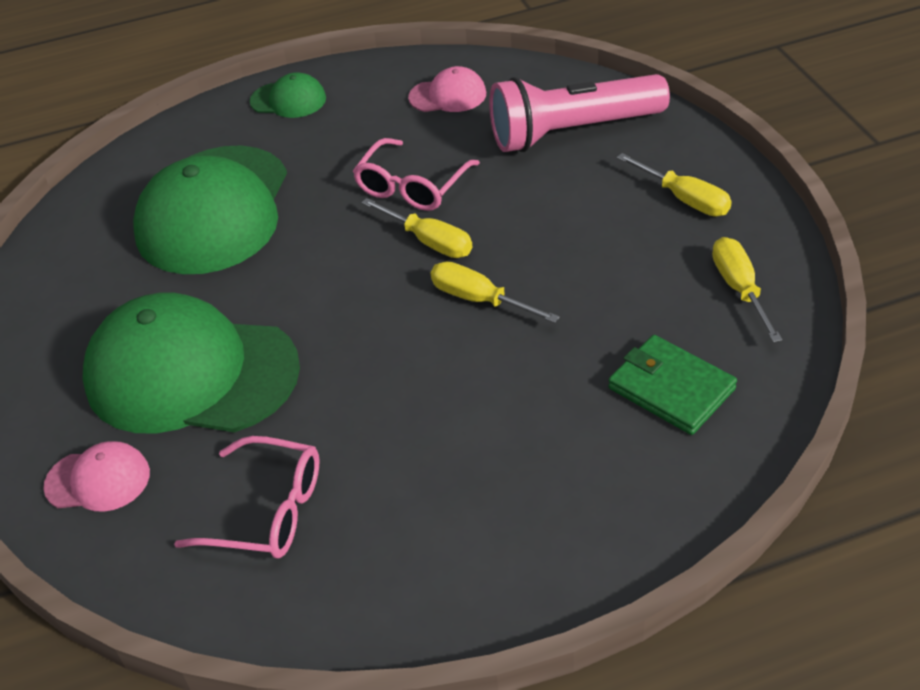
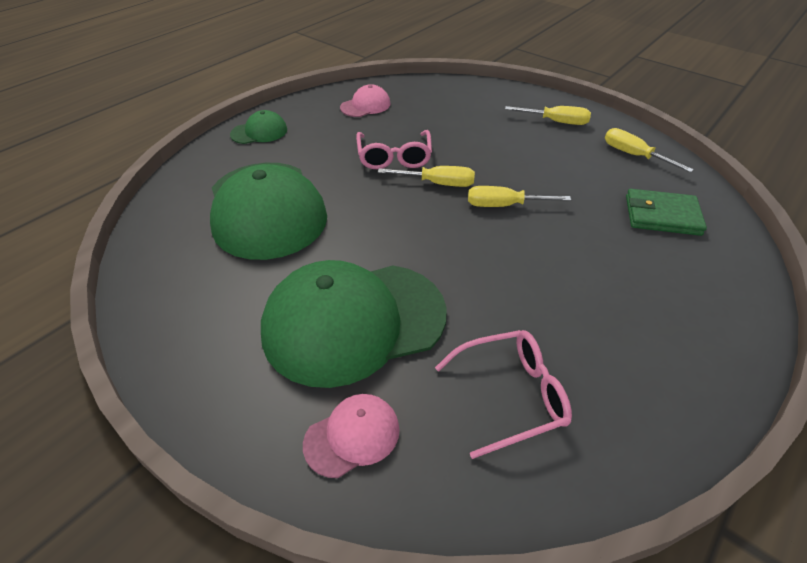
camera: 35 degrees left, 0 degrees up
(572, 132) = (459, 106): pink flashlight -> none

